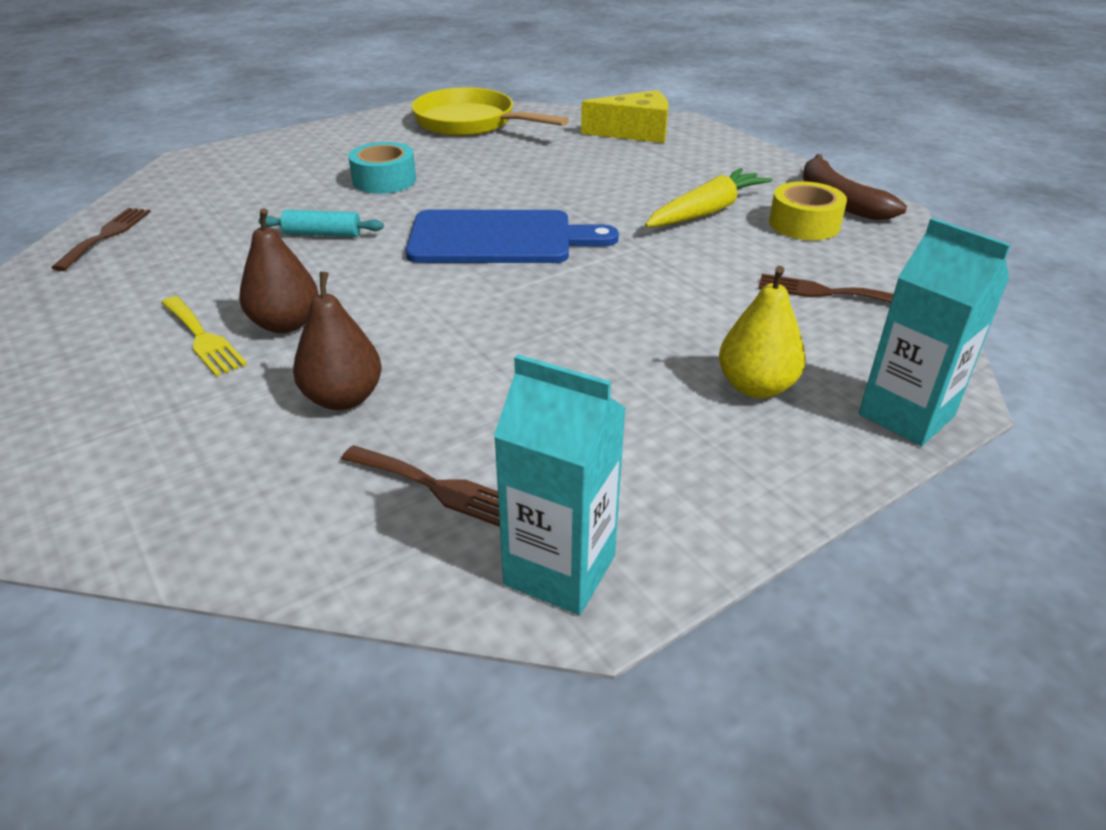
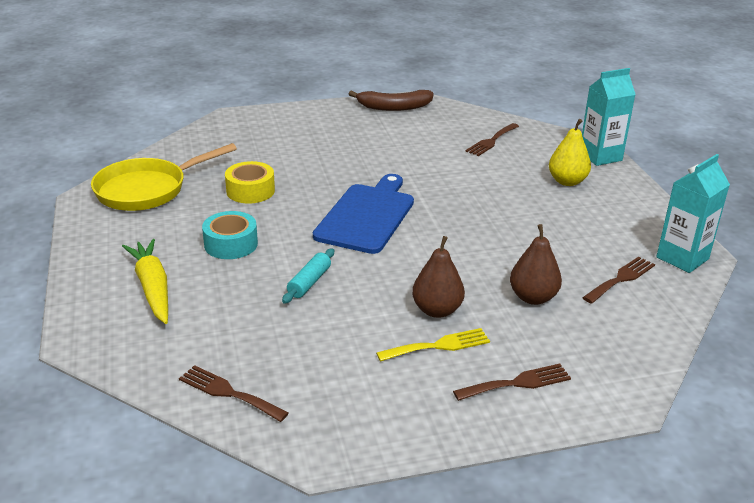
camera: 70 degrees left, 5 degrees down
(119, 413) = (517, 383): none -> brown fork
(635, 132) = (236, 135): yellow cheese -> none
(706, 211) = (379, 144): yellow carrot -> yellow carrot (152, 288)
(804, 224) = (415, 124): yellow tape -> yellow tape (250, 191)

